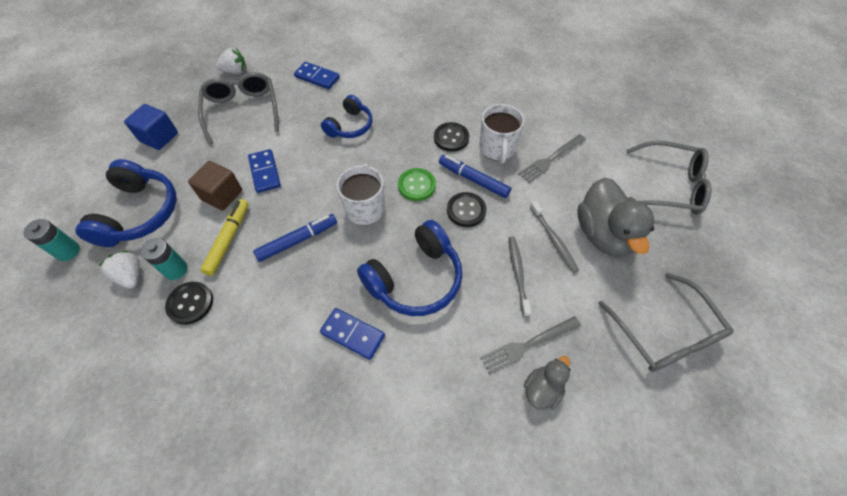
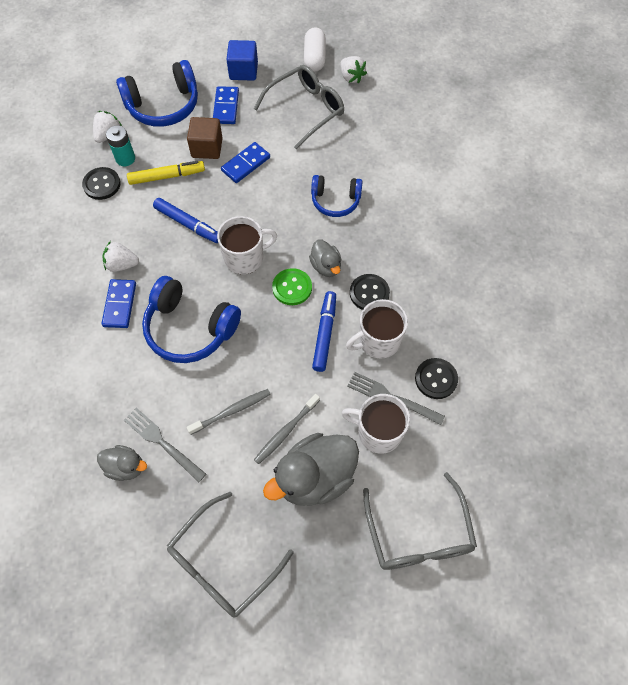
camera: 65 degrees right, 5 degrees up
(68, 251) = (112, 85): turquoise battery -> none
(193, 85) = (314, 58): none -> white capsule
(305, 316) = (122, 264): none -> white strawberry
(317, 77) = (384, 143): blue domino -> blue domino (226, 107)
(409, 155) = (326, 266): none -> grey duck
(466, 210) = (283, 341): black button -> black button (436, 379)
(577, 178) = (378, 432): none -> white mug

